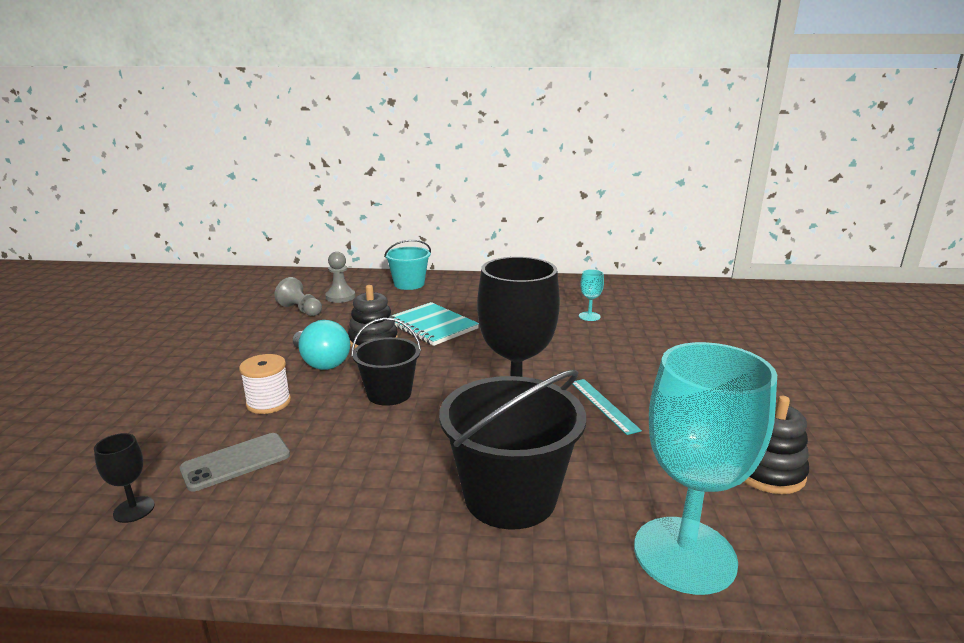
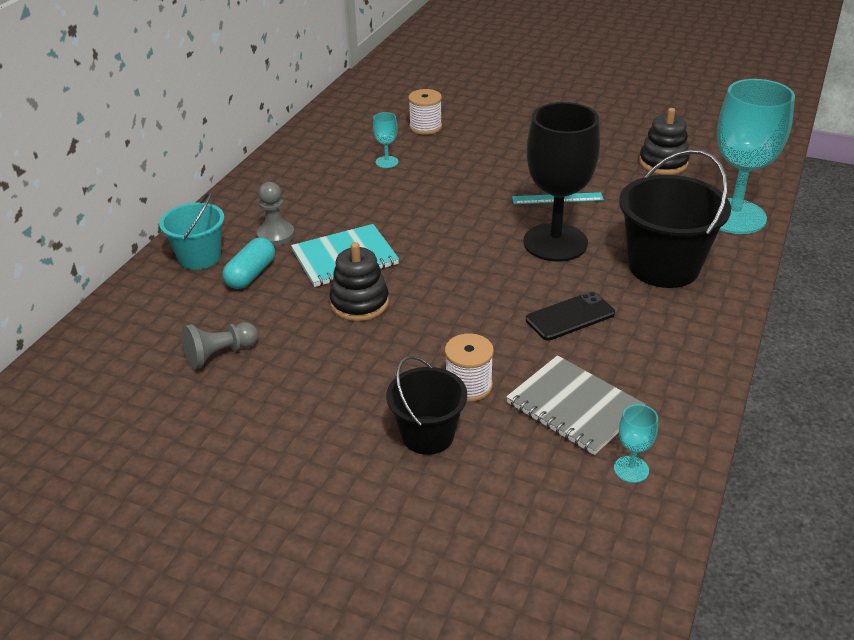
camera: 70 degrees left, 15 degrees up
(134, 509) = (631, 469): black goblet -> turquoise goblet
(236, 462) = (574, 407): grey phone -> grey notebook
(321, 362) = (392, 344): turquoise light bulb -> none
(340, 297) = (198, 317): grey pawn -> grey pawn (276, 235)
(384, 441) = (570, 316): none -> black phone
(389, 394) = (487, 305): black bucket -> black bucket (427, 435)
(395, 301) = (251, 274): none -> turquoise capsule
(668, 321) = (425, 127): none -> white spool

